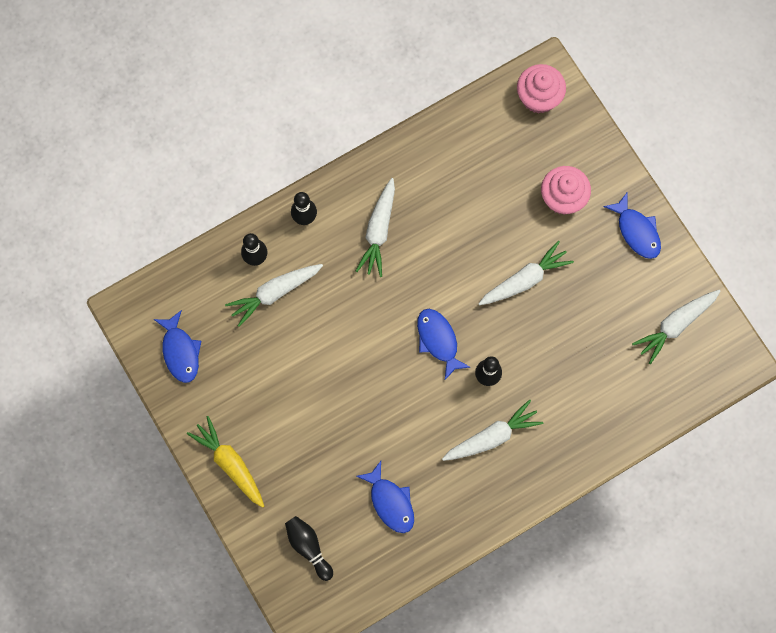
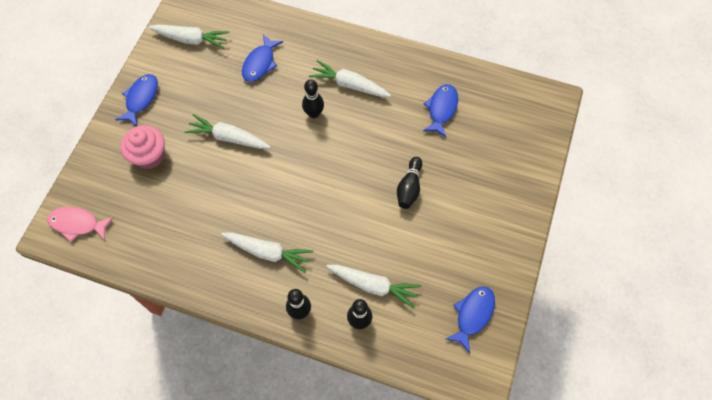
camera: 130 degrees left, 10 degrees down
(230, 463) = (511, 218): yellow carrot -> none
(308, 547) = (512, 132): black bowling pin -> black bowling pin (409, 188)
(378, 231) = (268, 252): white carrot -> white carrot turned 45 degrees clockwise
(438, 340) = (315, 157): blue fish -> blue fish (260, 63)
(538, 97) = (77, 224): pink cupcake -> pink fish

